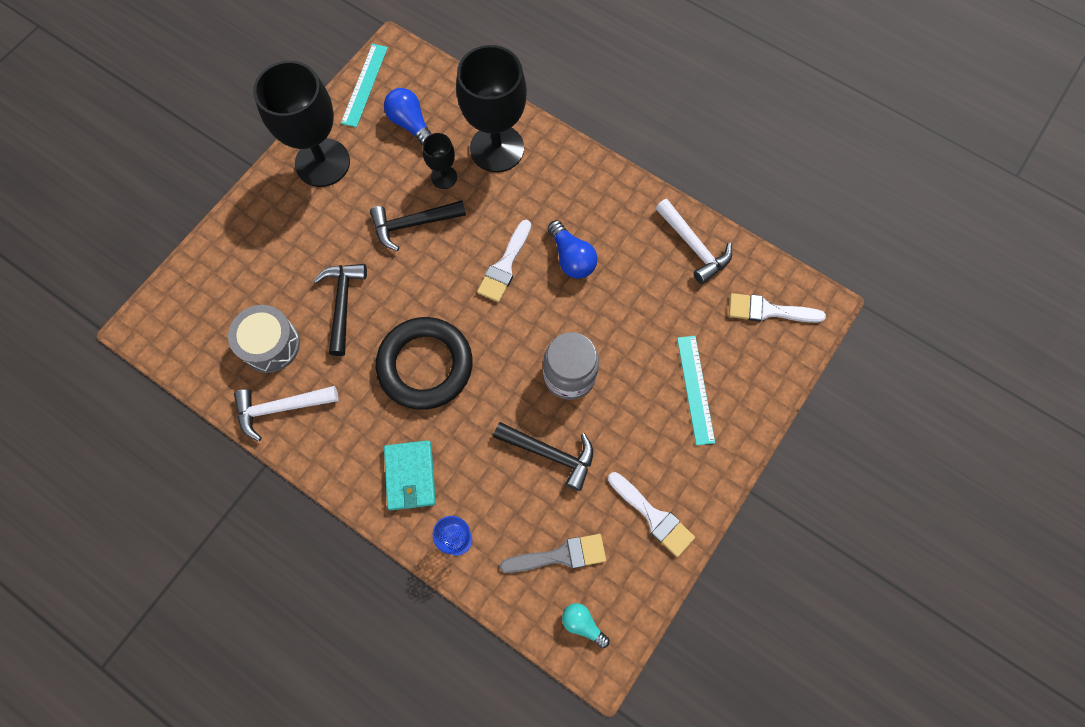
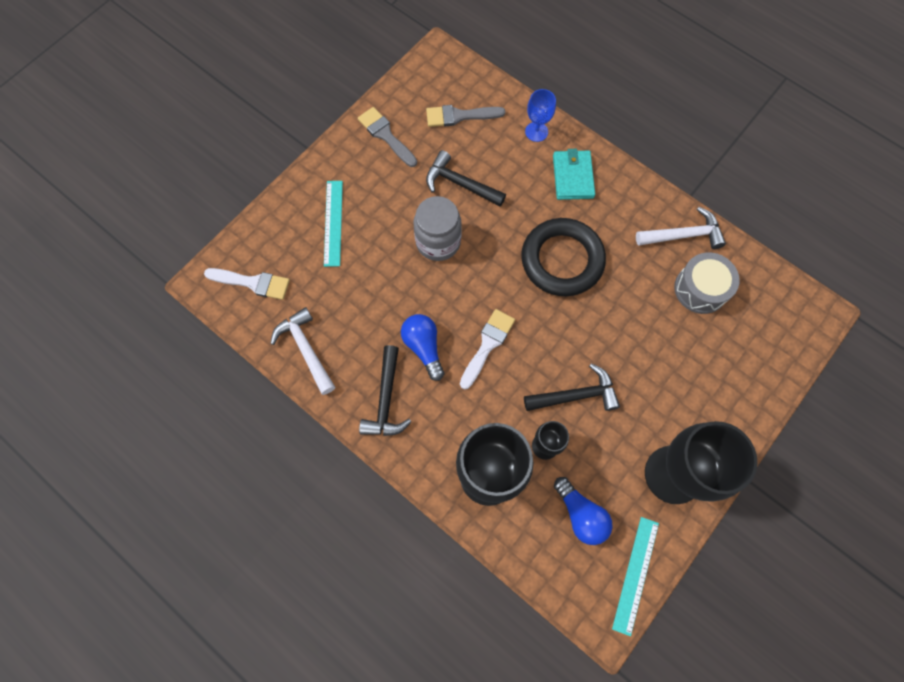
camera: 175 degrees left, 0 degrees up
(343, 303) = (638, 321): black hammer -> black hammer (386, 400)
(583, 624) = (448, 75): turquoise light bulb -> none
(653, 516) = (386, 135): white brush -> grey brush

